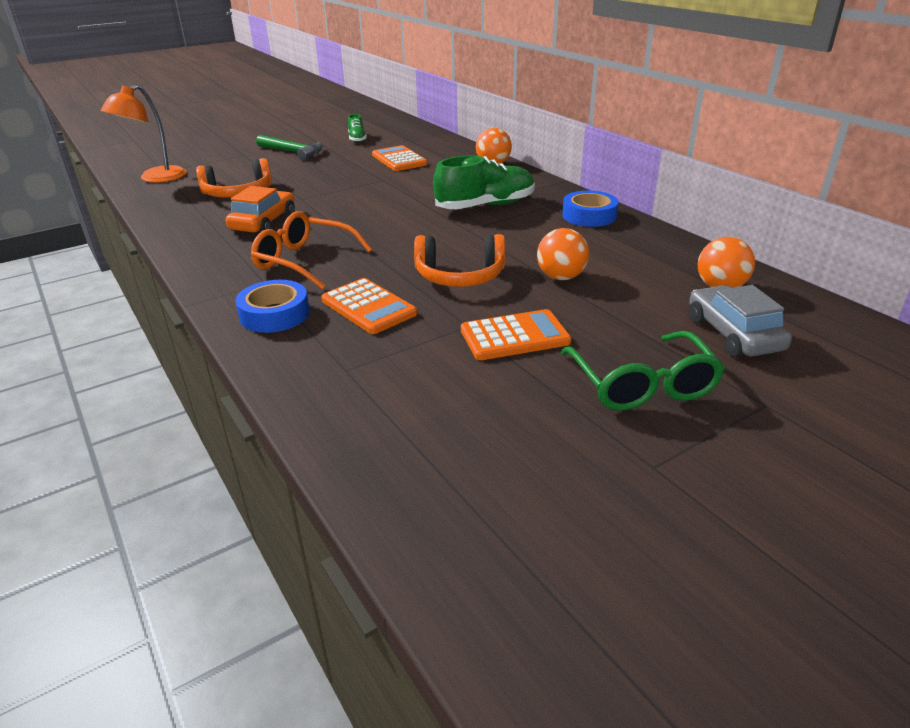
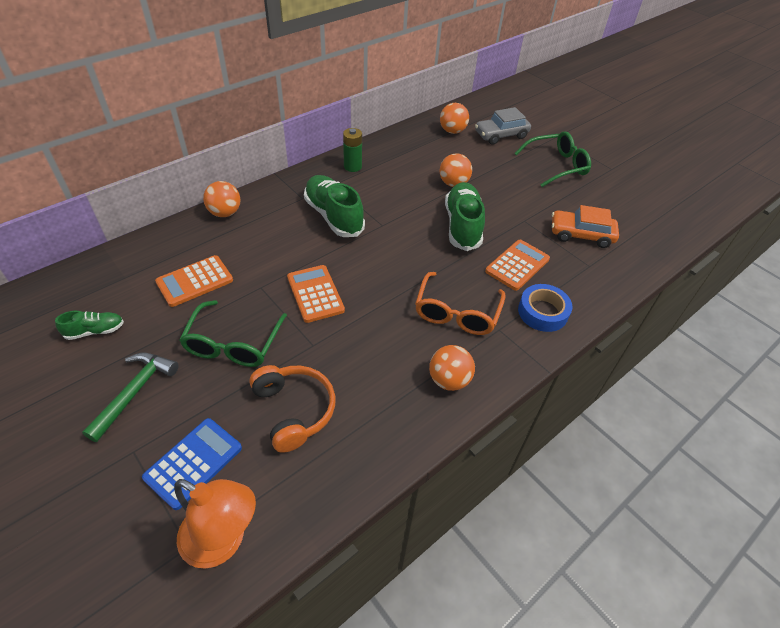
camera: 100 degrees left, 15 degrees up
(218, 251) = (449, 380): none -> orange ball
(220, 169) = (193, 463): none -> blue calculator
(263, 222) = (379, 362): orange car -> orange car (581, 235)
(321, 174) = (234, 343): none -> green glasses
(460, 276) = (462, 226): orange headphones -> green shoe
(514, 336) = (529, 203): orange calculator -> orange calculator (315, 294)
(589, 216) = (352, 166): blue tape -> green battery

